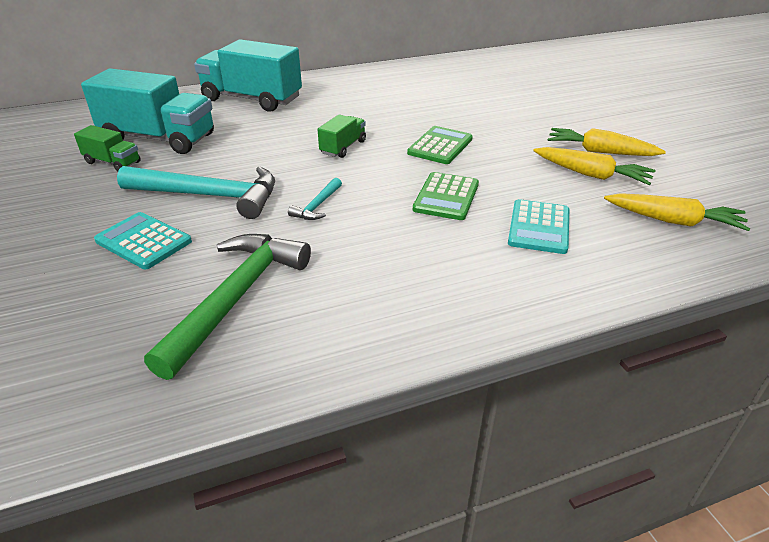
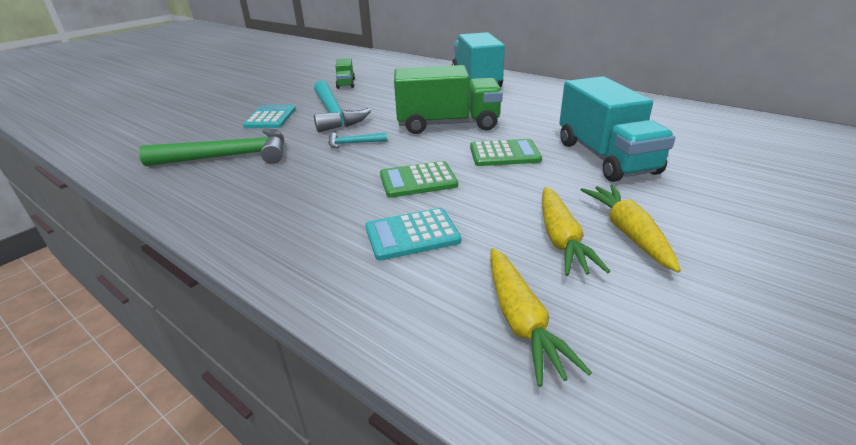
camera: 60 degrees right, 5 degrees down
(159, 139) = (386, 81): turquoise truck -> turquoise truck (605, 157)
(343, 147) = (447, 124): green truck -> green truck, size x2.06

